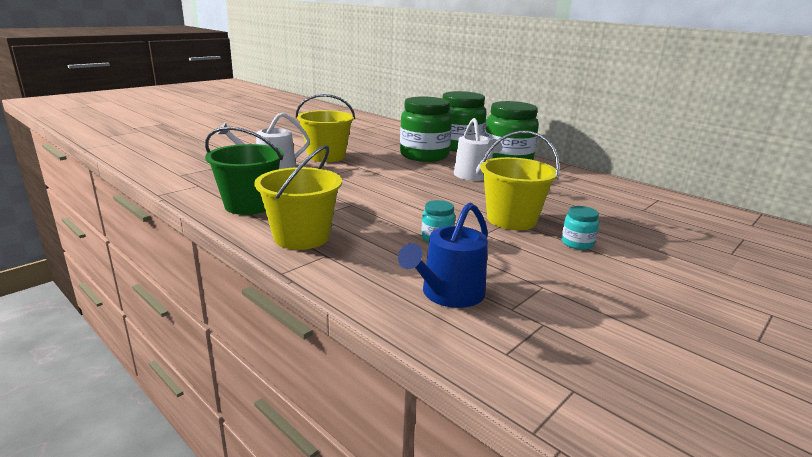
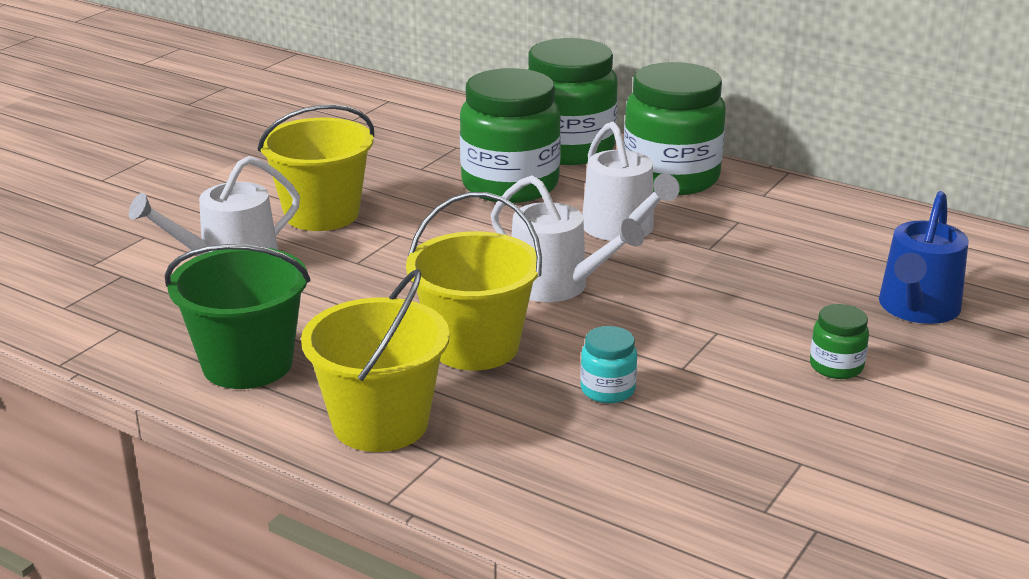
camera: 10 degrees left, 5 degrees up
(429, 193) = (557, 286): none -> white watering can
(448, 294) = (664, 500): blue watering can -> blue watering can (917, 308)
(511, 219) = (718, 329): yellow bucket -> yellow bucket (475, 346)
(577, 243) = (836, 366): turquoise jar -> green jar

